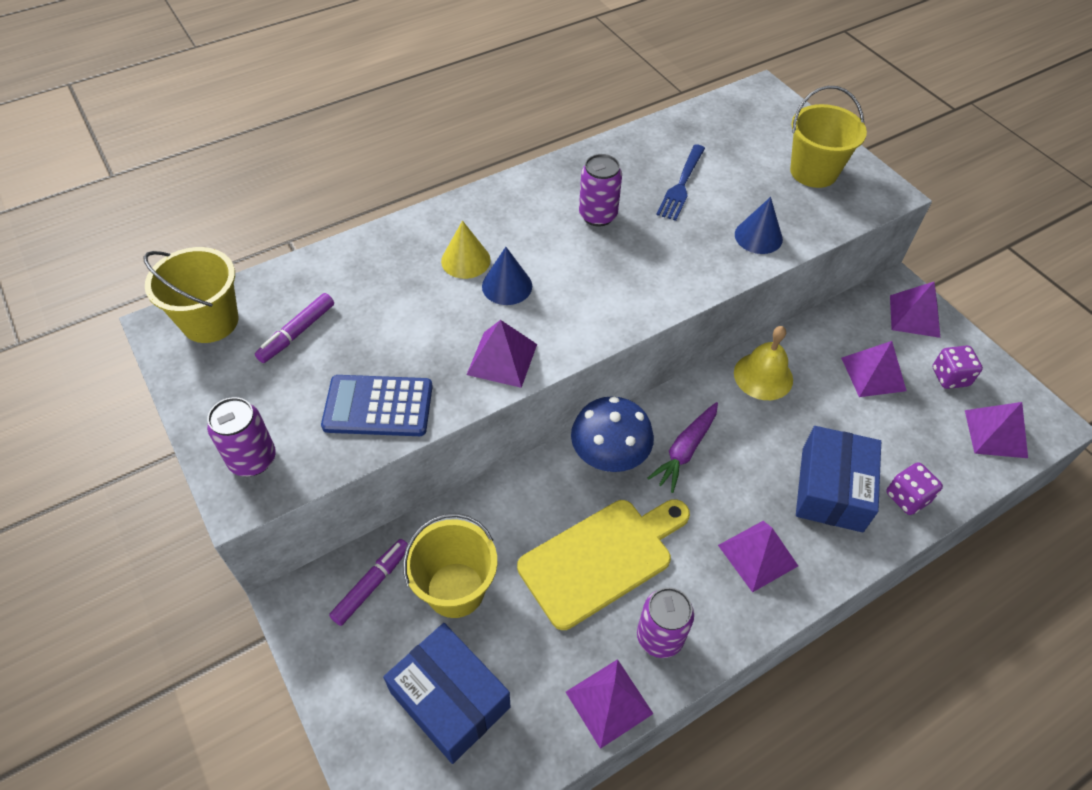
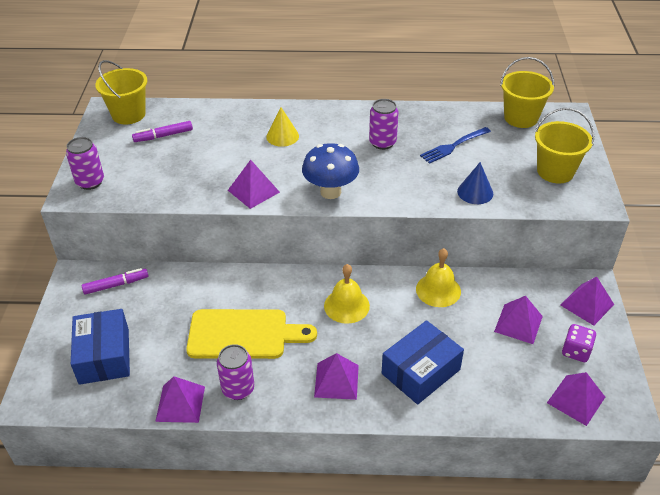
camera: 35 degrees right, 10 degrees down
(378, 407) = (169, 185): blue calculator -> none
(455, 589) = (153, 308): yellow bucket -> yellow bucket (521, 118)
(507, 286) = (292, 157): blue cone -> none
(609, 458) = (296, 288): blue mushroom -> blue mushroom (330, 192)
(685, 450) = (346, 305): purple carrot -> yellow bell
(907, 497) = (468, 402): purple dice -> none

